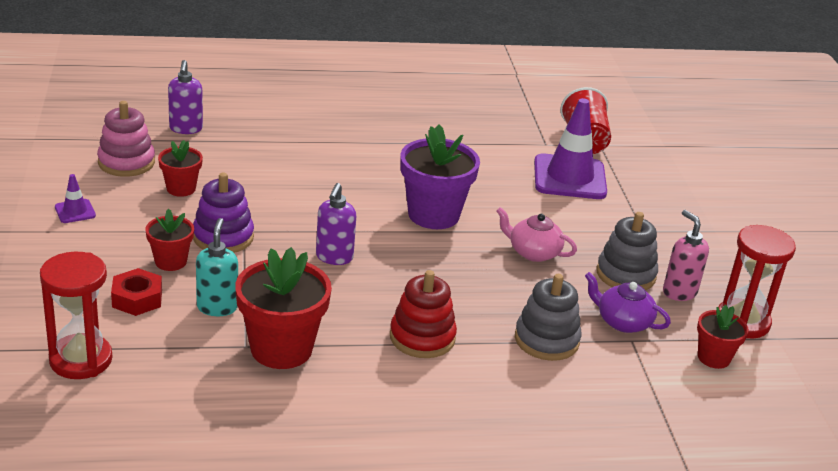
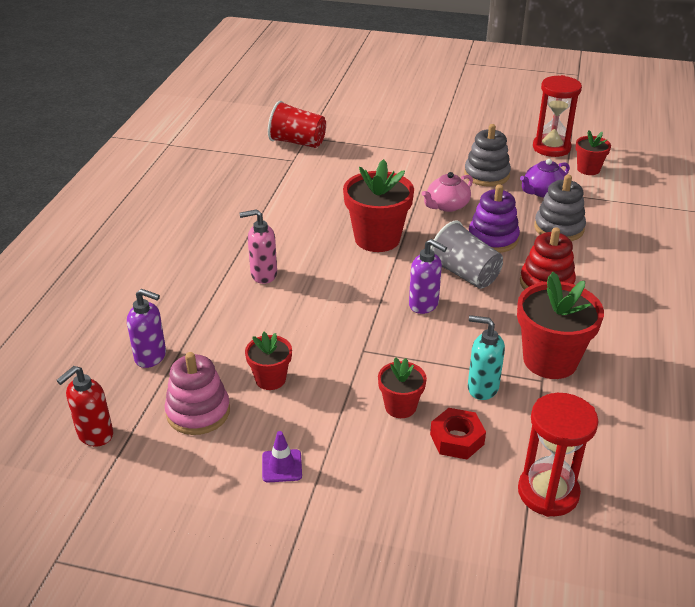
camera: 65 degrees left, 5 degrees up
(85, 125) = (95, 435): none -> red soap dispenser
(223, 237) = (369, 365): purple stacking toy -> purple stacking toy (493, 238)
(404, 278) = (464, 274): none -> grey cup
(433, 215) = (377, 239): purple flower pot -> red flower pot
(569, 177) = (349, 163): purple traffic cone -> none
(679, 292) = (513, 160): pink soap dispenser -> pink soap dispenser (263, 275)

